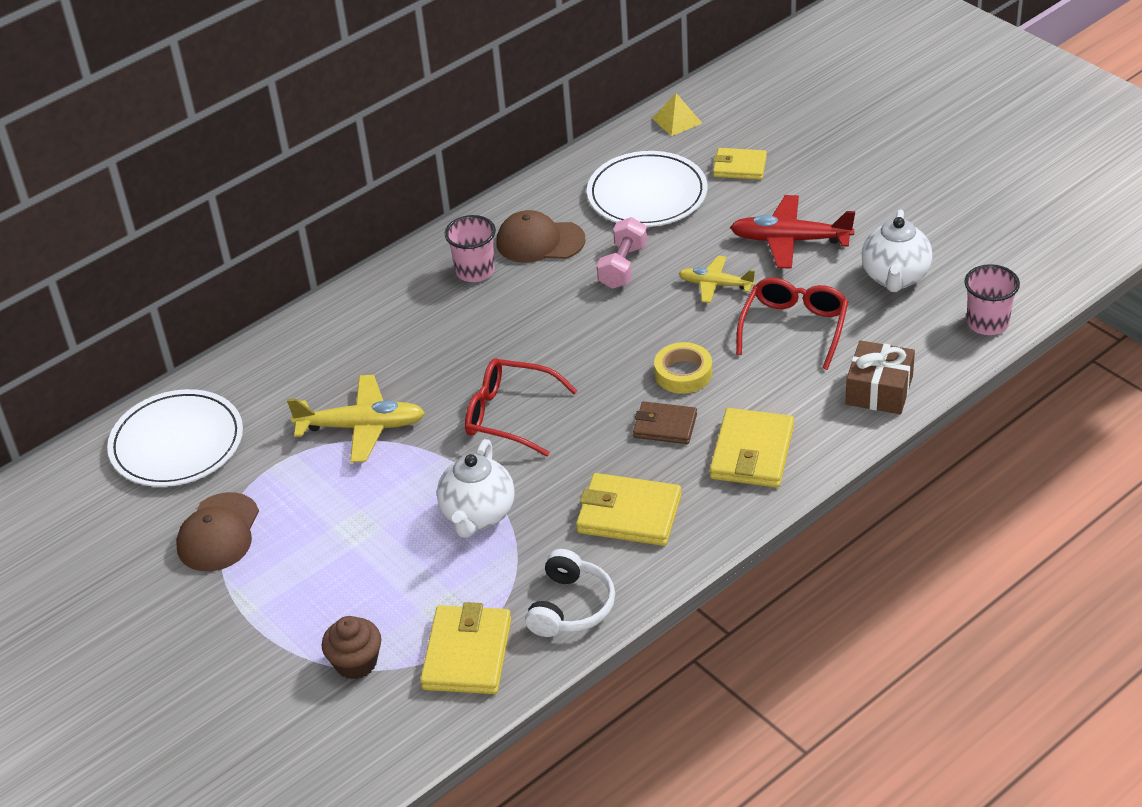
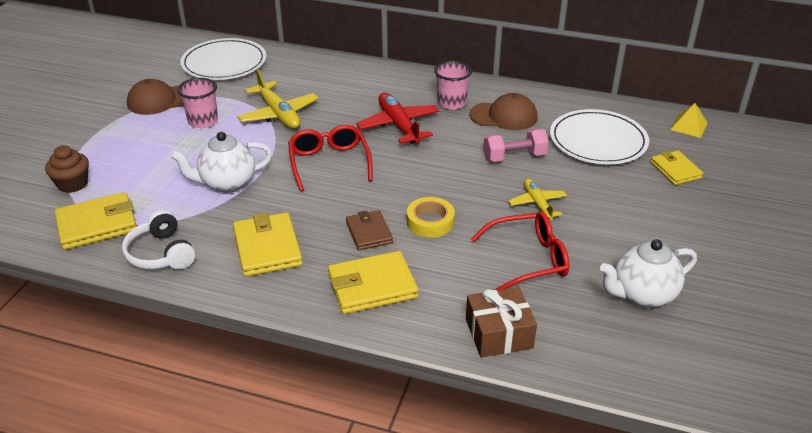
camera: 55 degrees right, 5 degrees down
(540, 241) = (504, 116): brown cap -> brown cap turned 120 degrees clockwise
(571, 607) = (161, 253): white headphones -> white headphones turned 75 degrees clockwise
(790, 240) = (624, 222): red plane -> red plane (398, 125)
(987, 323) = (644, 375): pink cup -> pink cup (203, 121)

